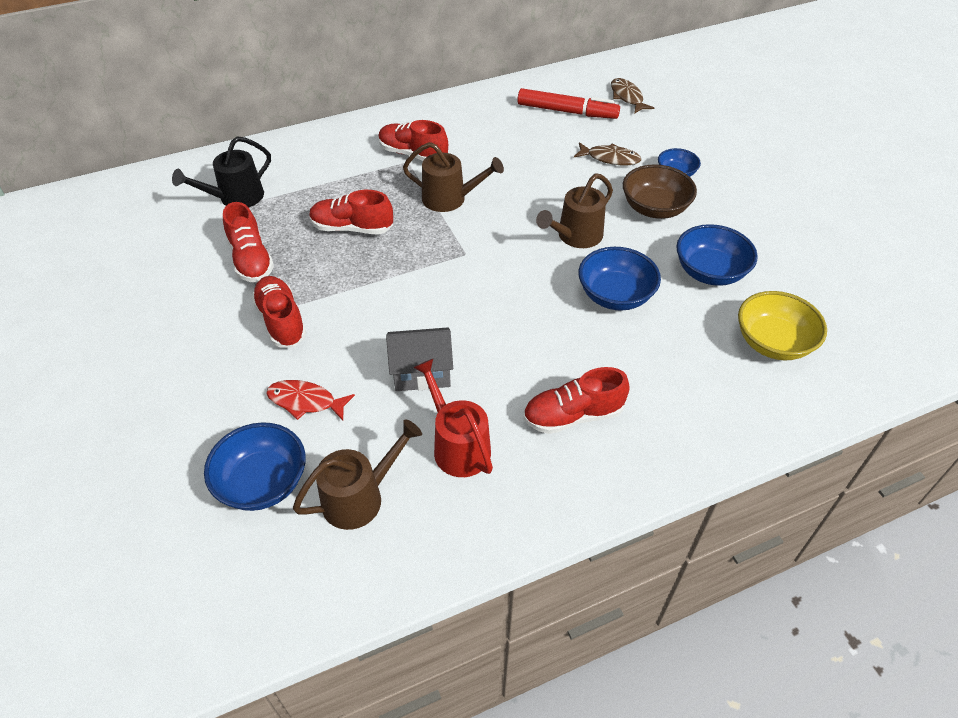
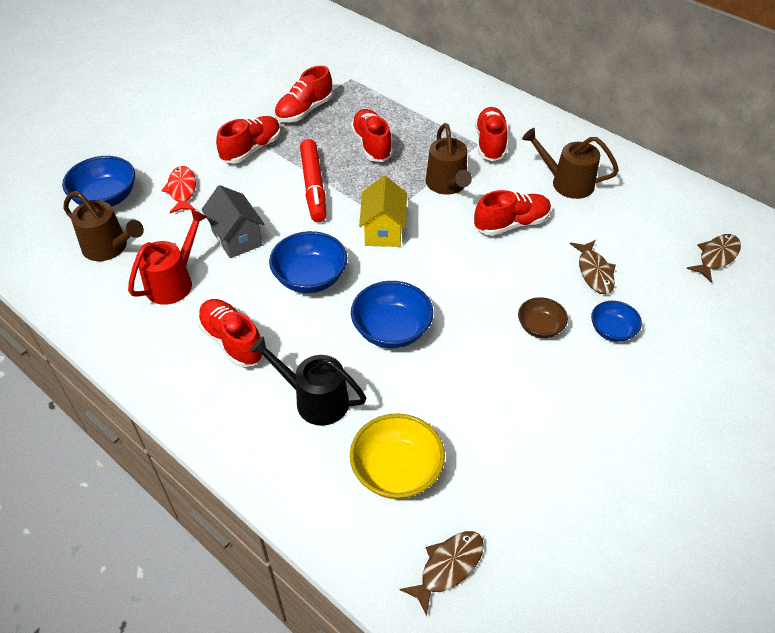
camera: 65 degrees right, 0 degrees up
(236, 198) = (365, 77): black watering can -> black watering can (315, 400)
(483, 260) = (383, 230): none -> yellow house
(527, 180) = (511, 224): none -> red shoe
(567, 111) = (645, 219): red marker -> red marker (314, 186)
(575, 236) = (455, 280): brown watering can -> brown watering can (566, 183)
(654, 208) = (540, 327): brown bowl -> brown bowl, size x0.61
(710, 272) = (471, 395): blue bowl -> blue bowl (310, 278)
(872, 342) = (448, 567): none -> brown fish

